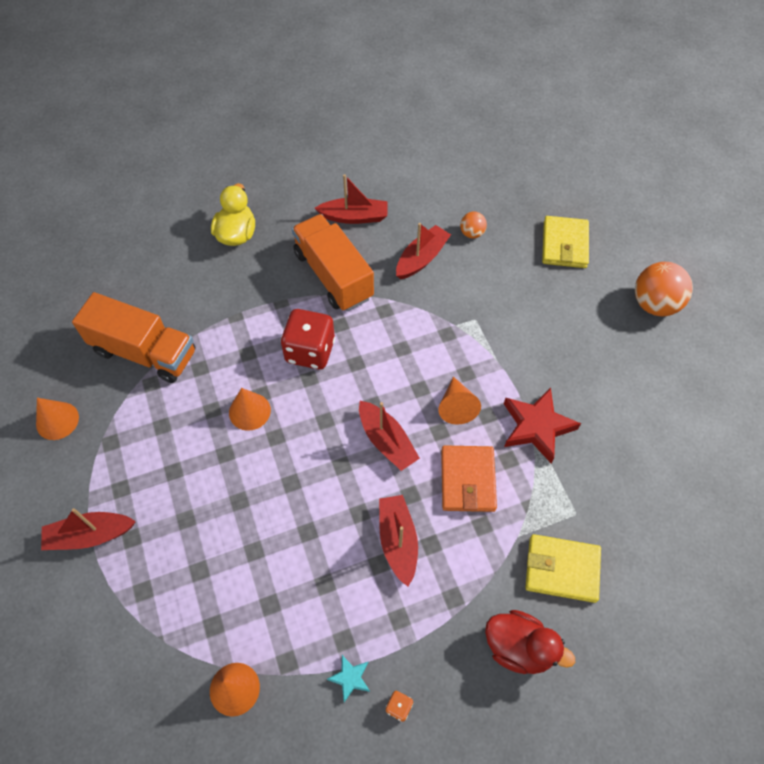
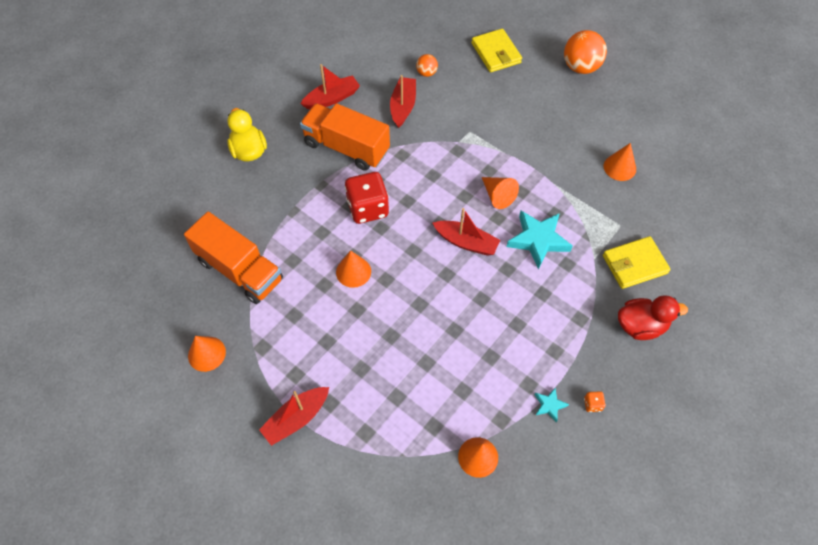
camera: 30 degrees left, 0 degrees up
(145, 352) = (240, 270): orange truck -> orange truck turned 45 degrees clockwise
(398, 541) = (519, 303): red boat -> none
(467, 480) = (538, 240): orange wallet -> turquoise star
(536, 427) = (559, 183): red star -> none
(622, 444) = (619, 167): none -> orange cone

